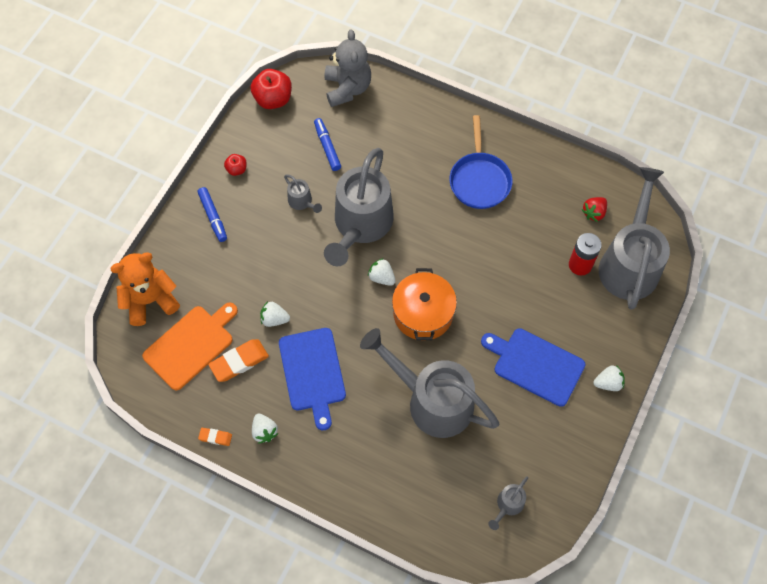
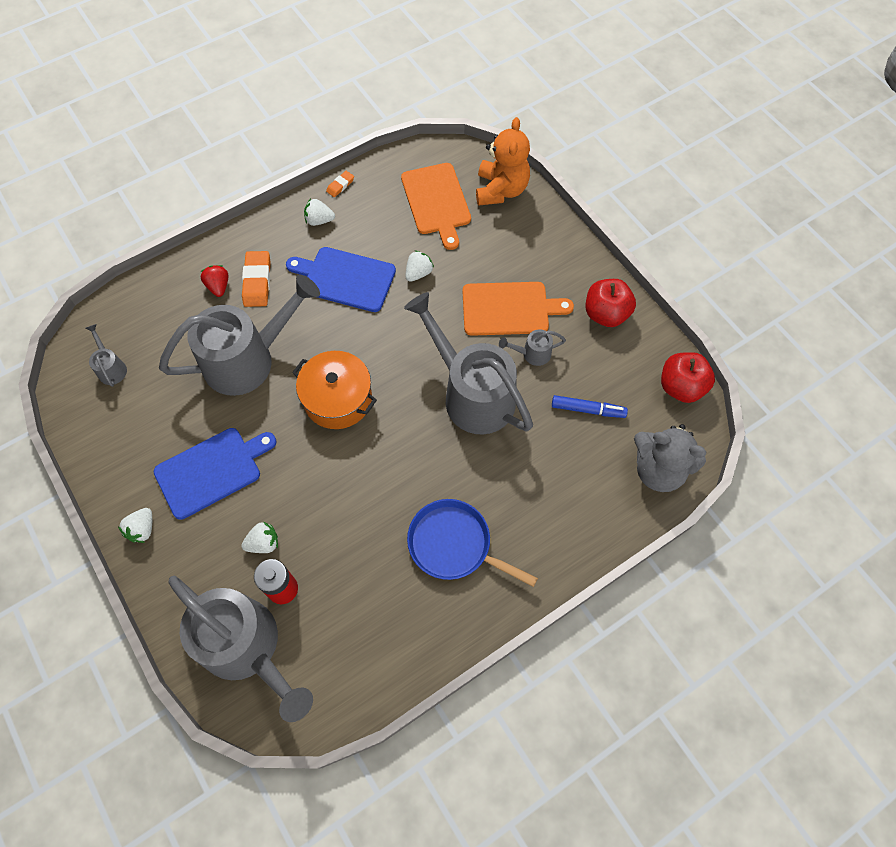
camera: 120 degrees right, 0 degrees up
(213, 217) = (561, 271): blue marker -> none
(237, 169) = (606, 314): red apple -> red apple, size x1.88
(239, 362) = (396, 229): orange eraser -> orange eraser (257, 281)
(270, 236) = (509, 309): none -> orange cutting board
(382, 277) = (401, 382): white strawberry -> white strawberry (263, 543)
(594, 213) = (333, 649): red strawberry -> red strawberry (218, 286)

